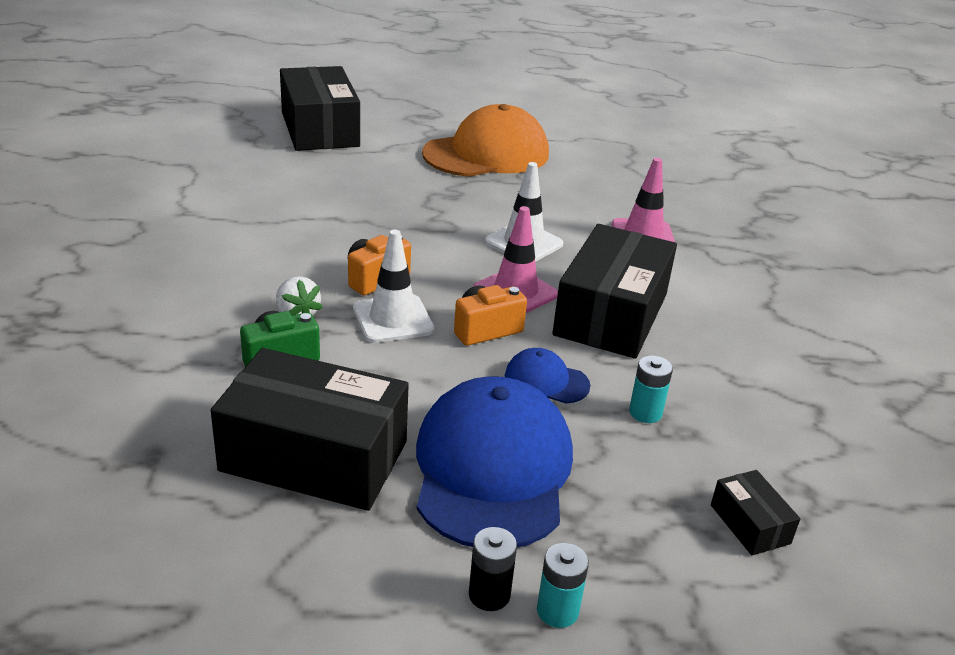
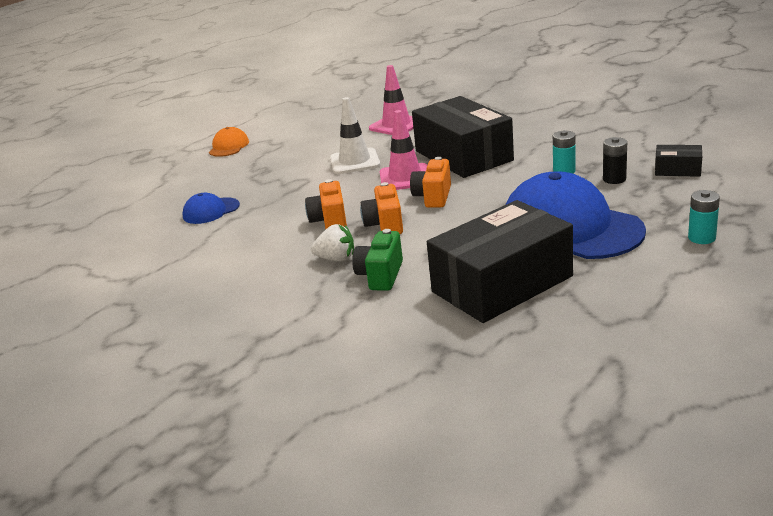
camera: 45 degrees left, 5 degrees down
(320, 129) = (93, 198): black box -> none
(393, 319) = (385, 225): white traffic cone -> orange camera
(487, 154) = (229, 146): orange cap -> orange cap, size x0.46
(489, 594) = (674, 254): black battery -> black battery (614, 179)
(546, 381) = (505, 191): blue cap -> blue cap (211, 211)

